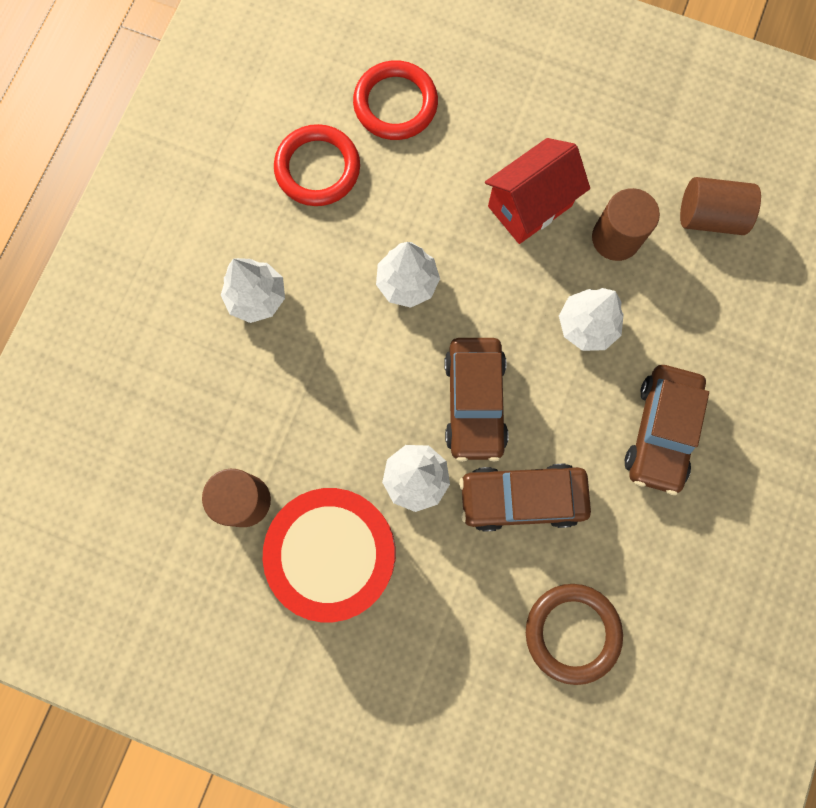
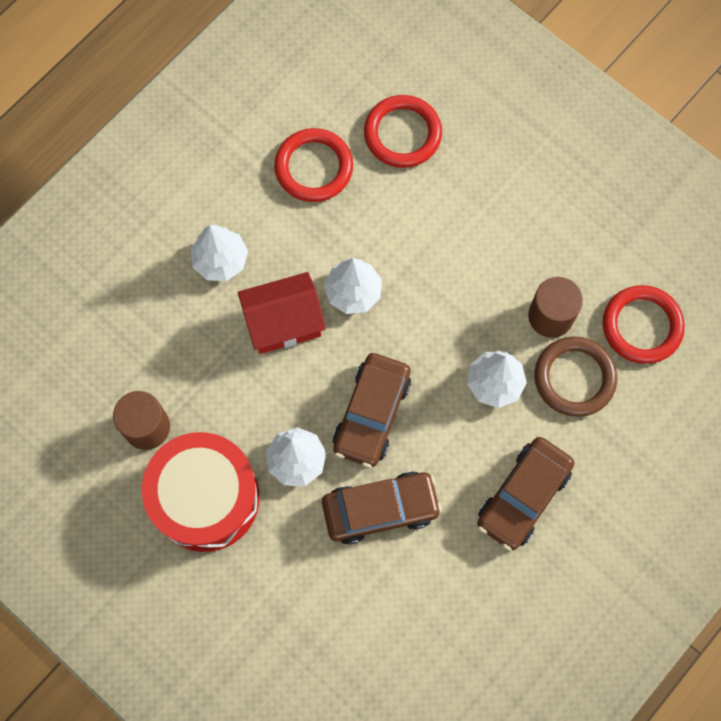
camera: 20 degrees right, 5 degrees down
(522, 498) = (380, 509): brown car -> brown car turned 150 degrees clockwise
(529, 206) = (485, 262): red house -> red house (284, 323)
(572, 632) = (379, 636): brown ring -> brown ring (574, 378)
(709, 217) = (642, 326): brown cylinder -> red ring

